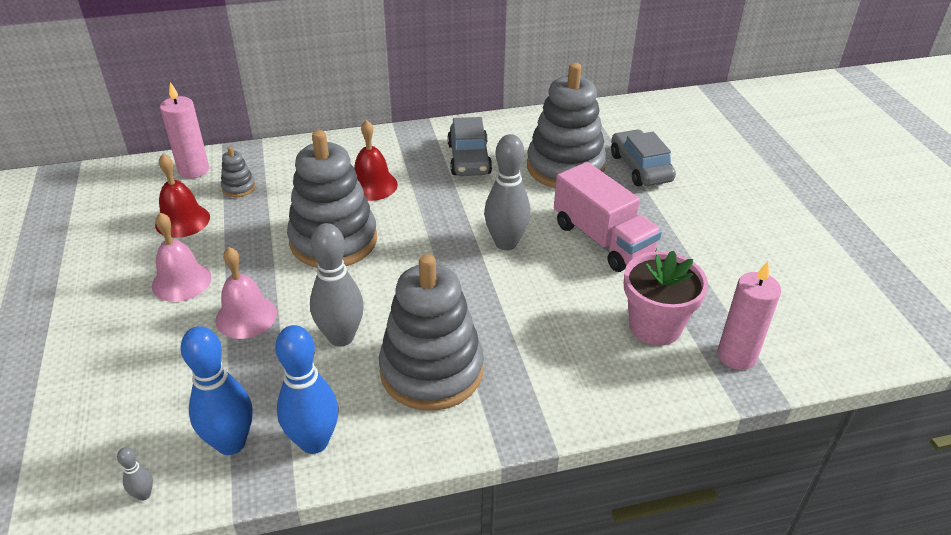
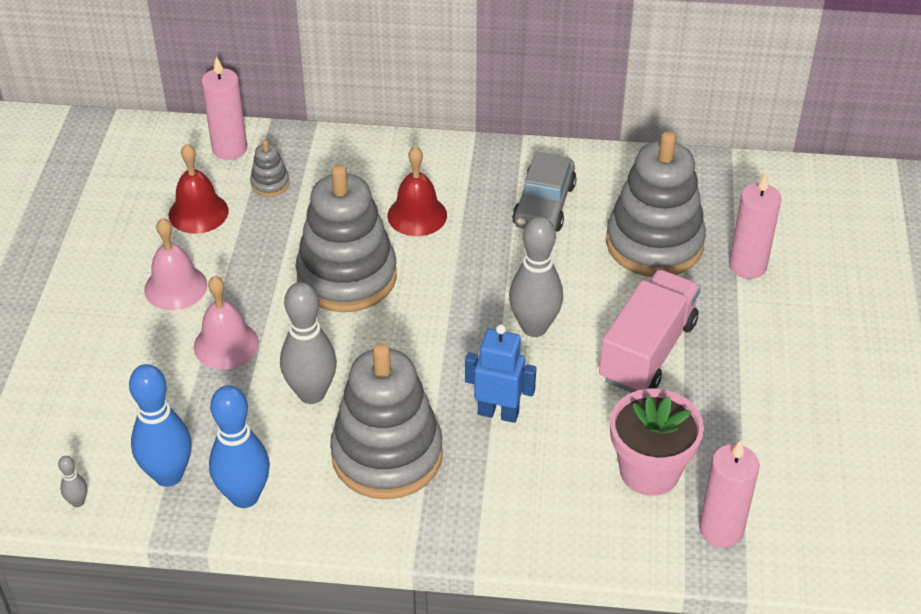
camera: 20 degrees right, 5 degrees up
(510, 313) = (498, 413): none -> blue robot
(602, 240) = (647, 351): pink truck -> pink truck turned 135 degrees counterclockwise
(640, 168) = (747, 266): grey car -> pink candle

